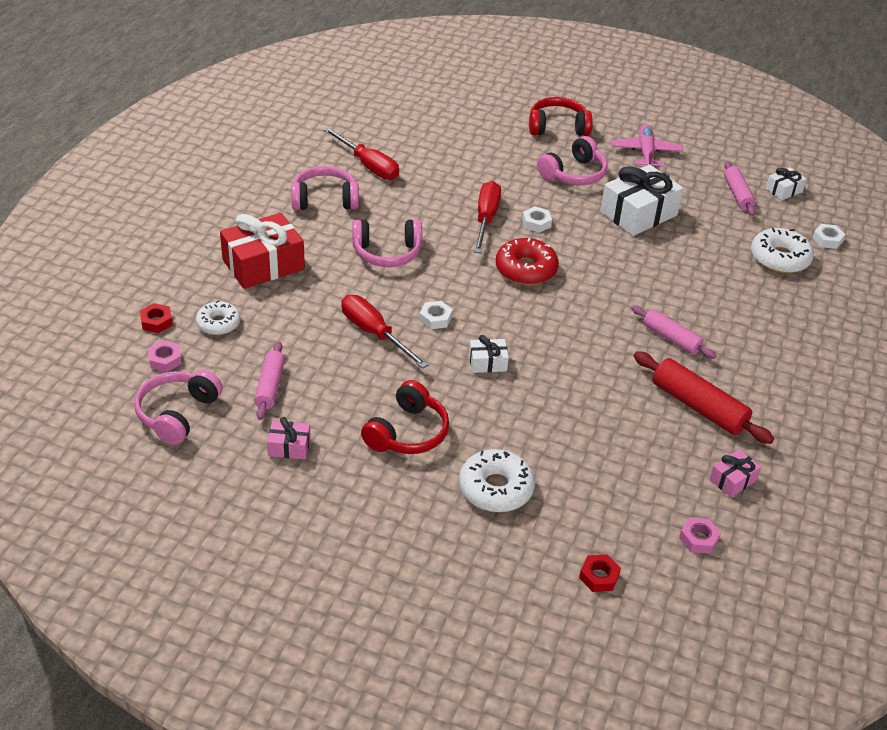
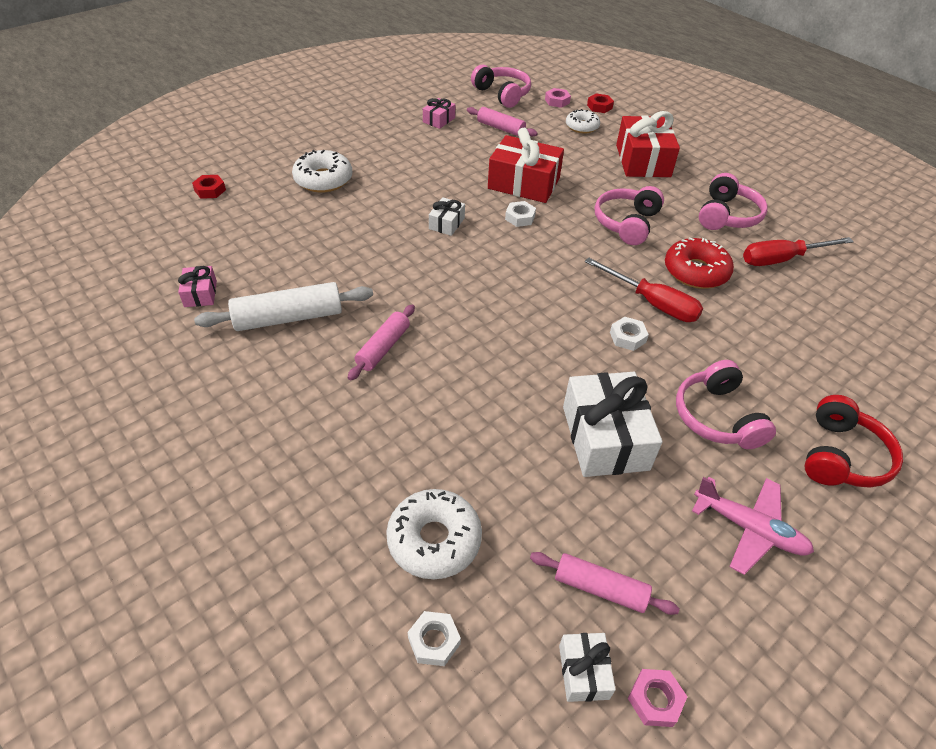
camera: 120 degrees right, 5 degrees up
(374, 333) = (523, 183): red screwdriver -> red gift
(408, 433) = (408, 164): red headphones -> none
(526, 269) = (553, 295): red donut -> red donut (695, 271)
(671, 338) = (383, 348): pink rolling pin -> pink rolling pin turned 45 degrees counterclockwise
(698, 407) = (288, 318): red rolling pin -> white rolling pin
(698, 539) = (179, 246): pink nut -> pink nut (655, 700)

